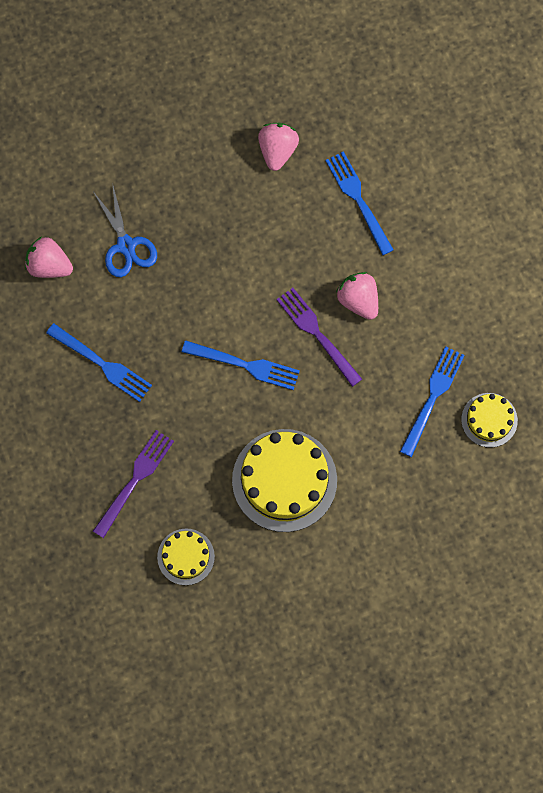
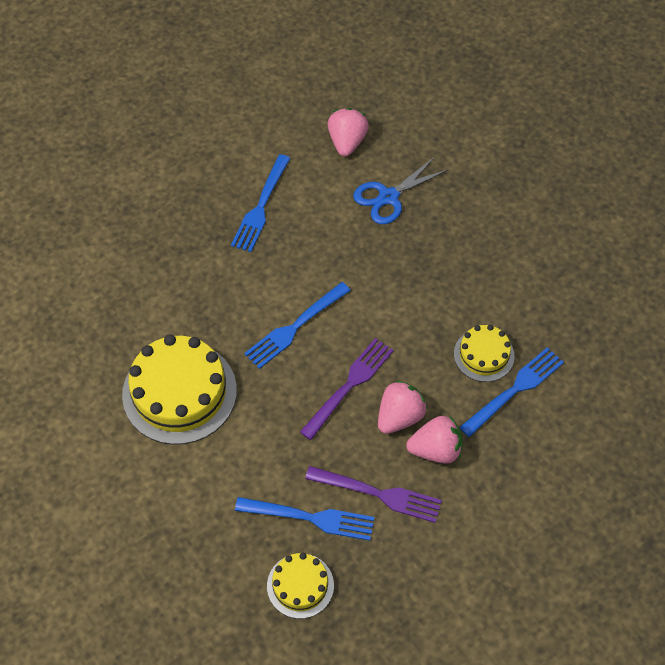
camera: 75 degrees right, 15 degrees down
(135, 480) = (149, 261): purple fork -> purple fork (378, 494)
(186, 556) = (79, 323): yellow cake -> yellow cake (484, 355)
(245, 365) = (295, 327): blue fork -> blue fork turned 45 degrees clockwise
(277, 151) = (539, 301): pink strawberry -> pink strawberry (436, 450)

